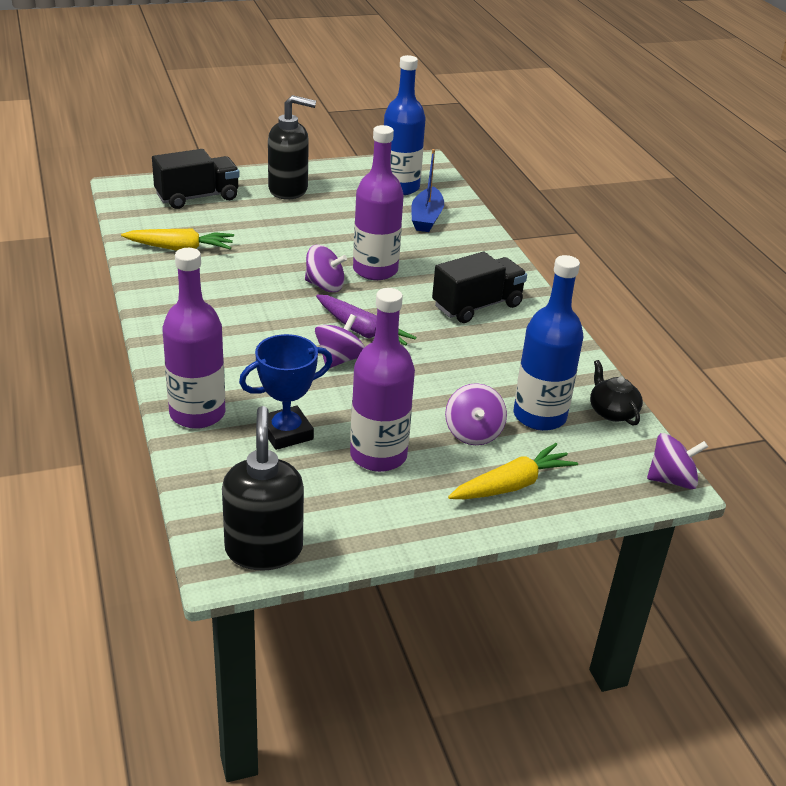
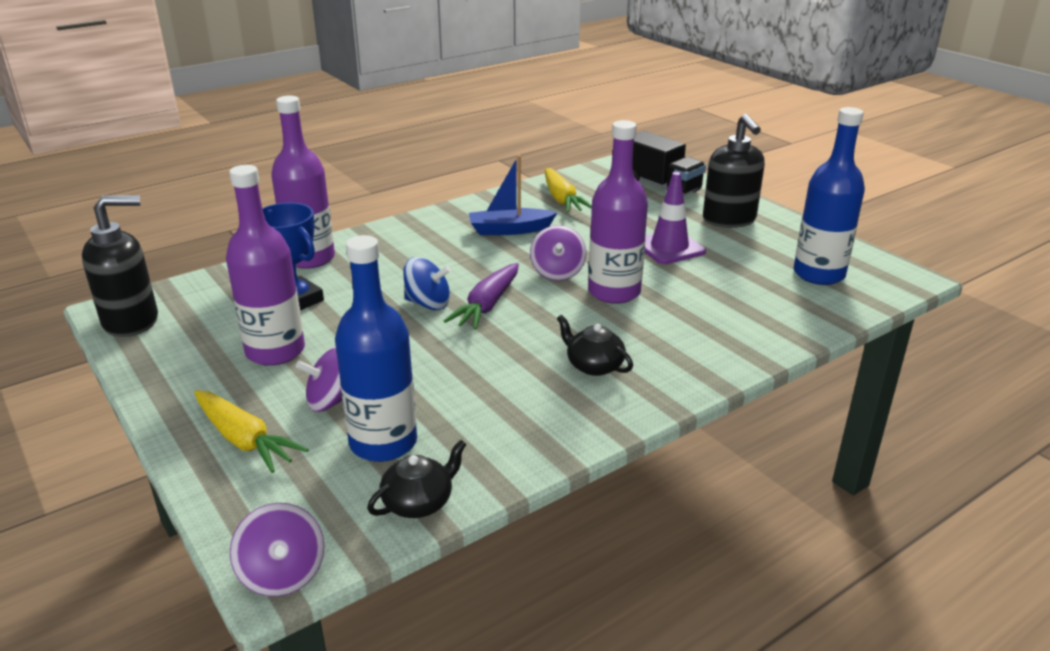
camera: 75 degrees right, 5 degrees down
(317, 227) = (669, 247): none -> purple traffic cone
(339, 359) = (428, 303): purple spinning top -> blue spinning top
(426, 218) = (766, 302): blue boat -> blue boat (509, 230)
(477, 306) = (594, 365): black truck -> black teapot

